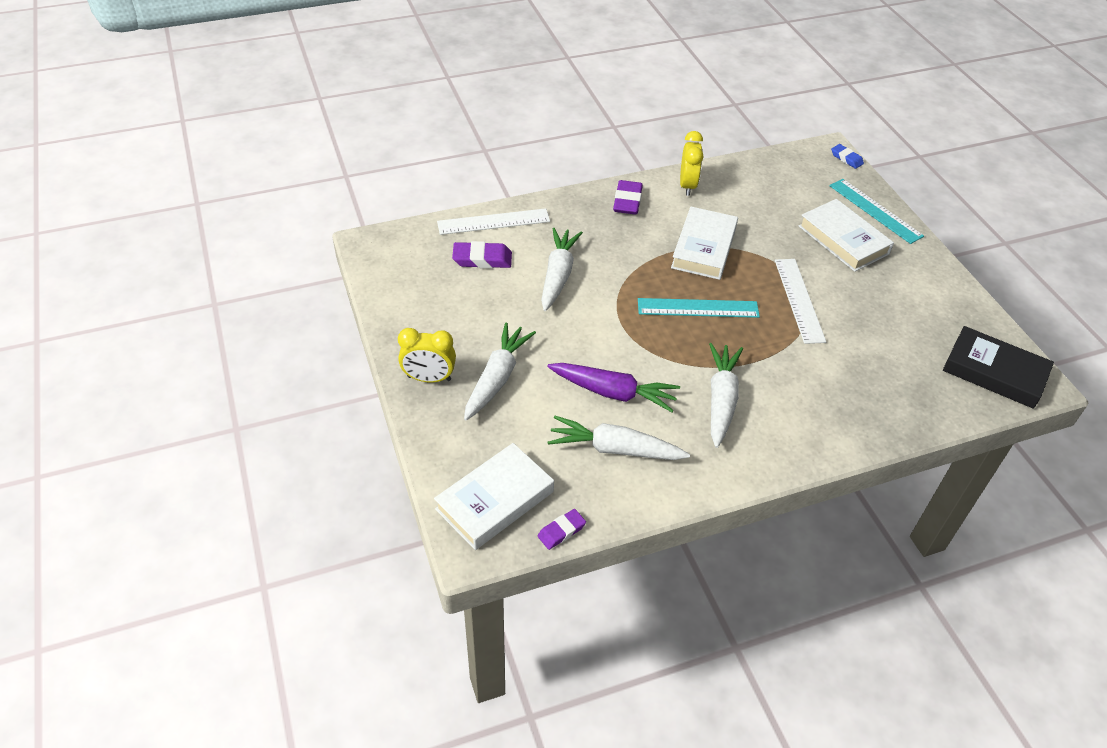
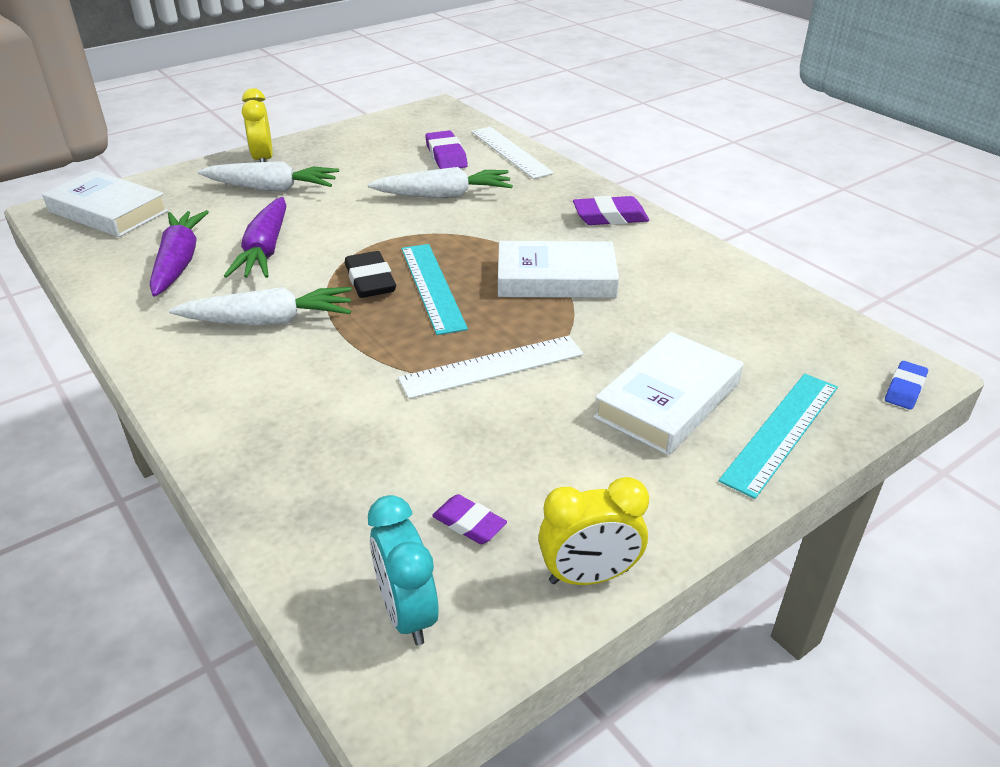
camera: 75 degrees right, 10 degrees down
(561, 531) = (66, 248): purple eraser -> purple eraser (469, 523)
(615, 449) = (179, 262): white carrot -> purple carrot
(680, 338) = (370, 280): none -> black eraser
(687, 186) = (681, 252): yellow clock -> yellow clock (589, 576)
(994, 372) = (407, 613): black book -> turquoise clock

